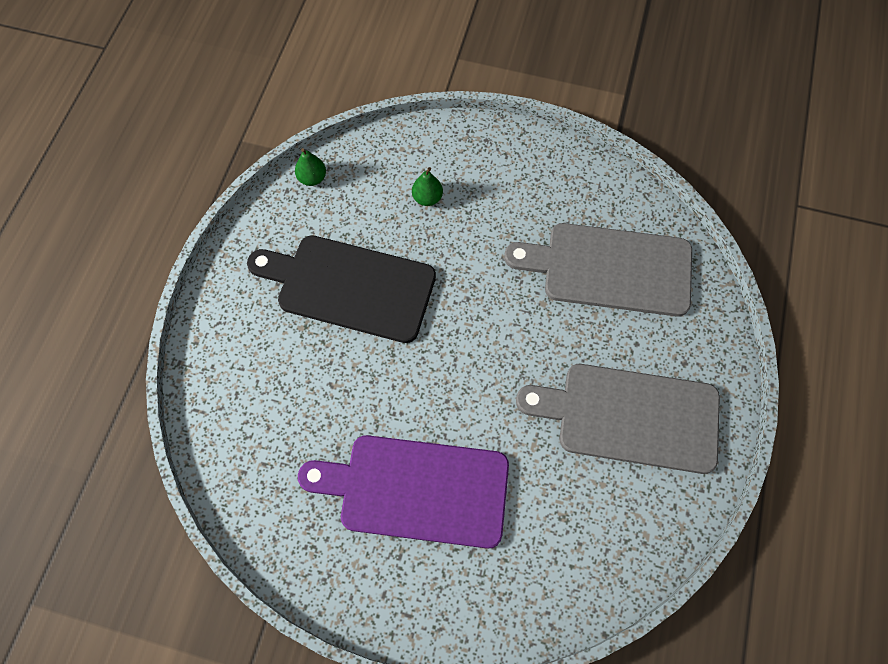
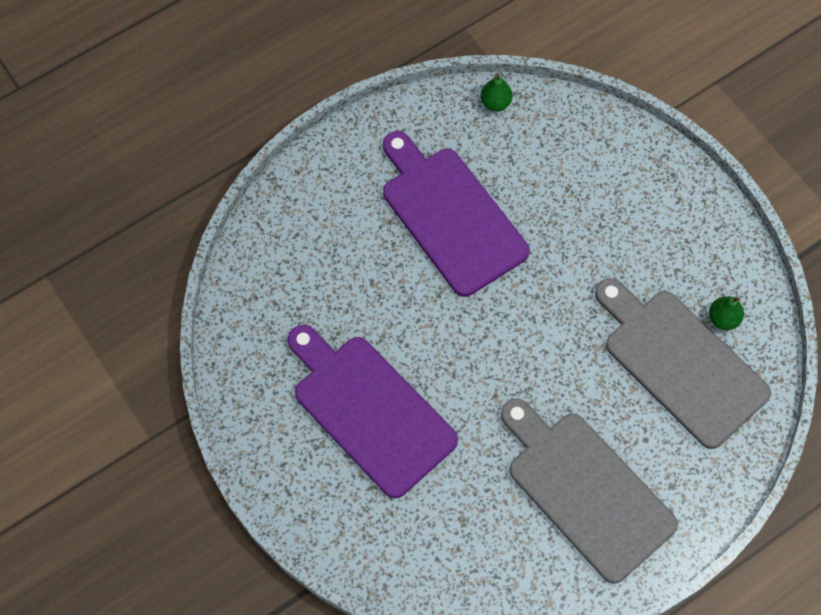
camera: 40 degrees right, 0 degrees up
(350, 287) = (450, 216): black cutting board -> purple cutting board
(427, 198) = (577, 189): green pear -> green pear (723, 319)

